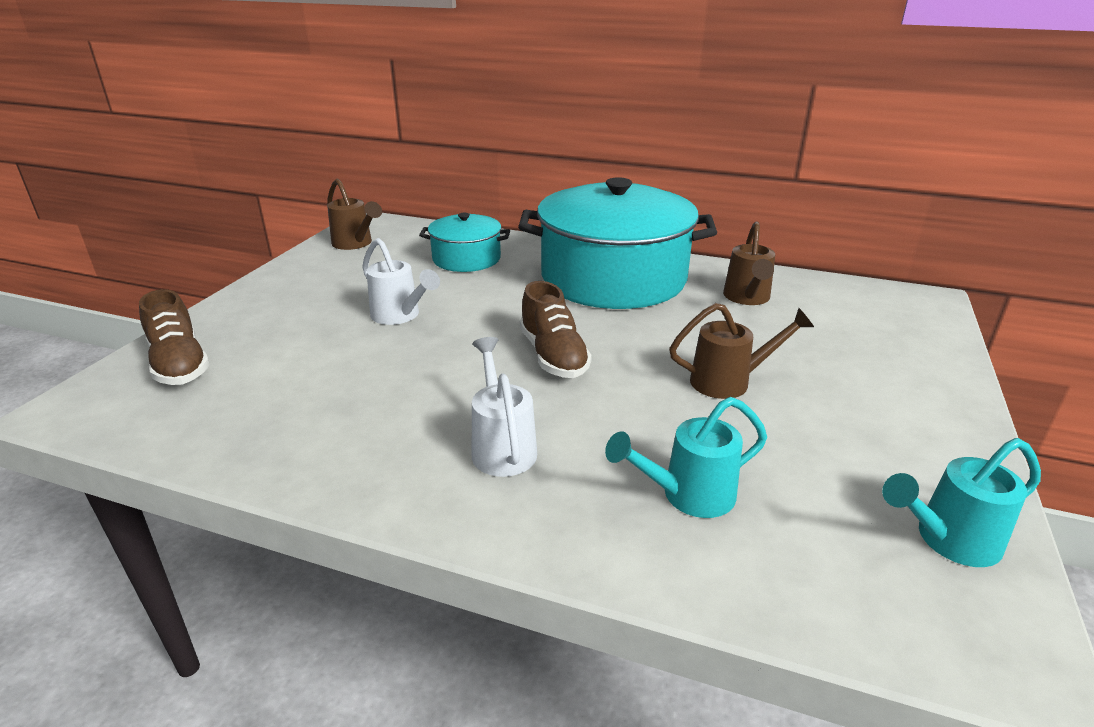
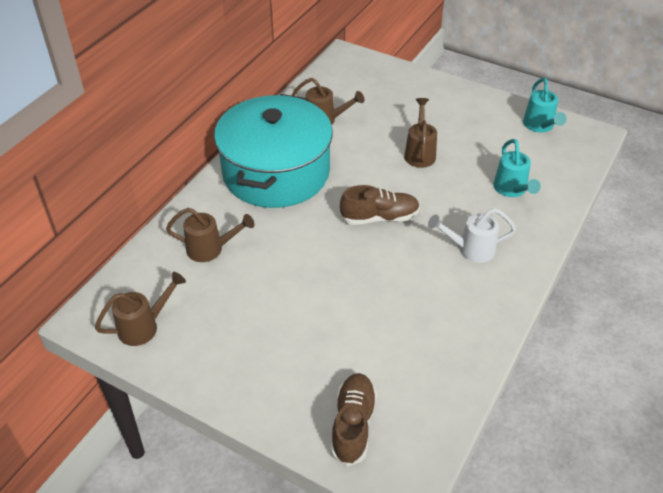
camera: 80 degrees left, 15 degrees up
(179, 364) = (353, 425): brown shoe -> brown shoe turned 60 degrees counterclockwise
(400, 316) = (305, 293): white watering can -> none
(466, 259) = (210, 249): turquoise pot -> brown watering can

